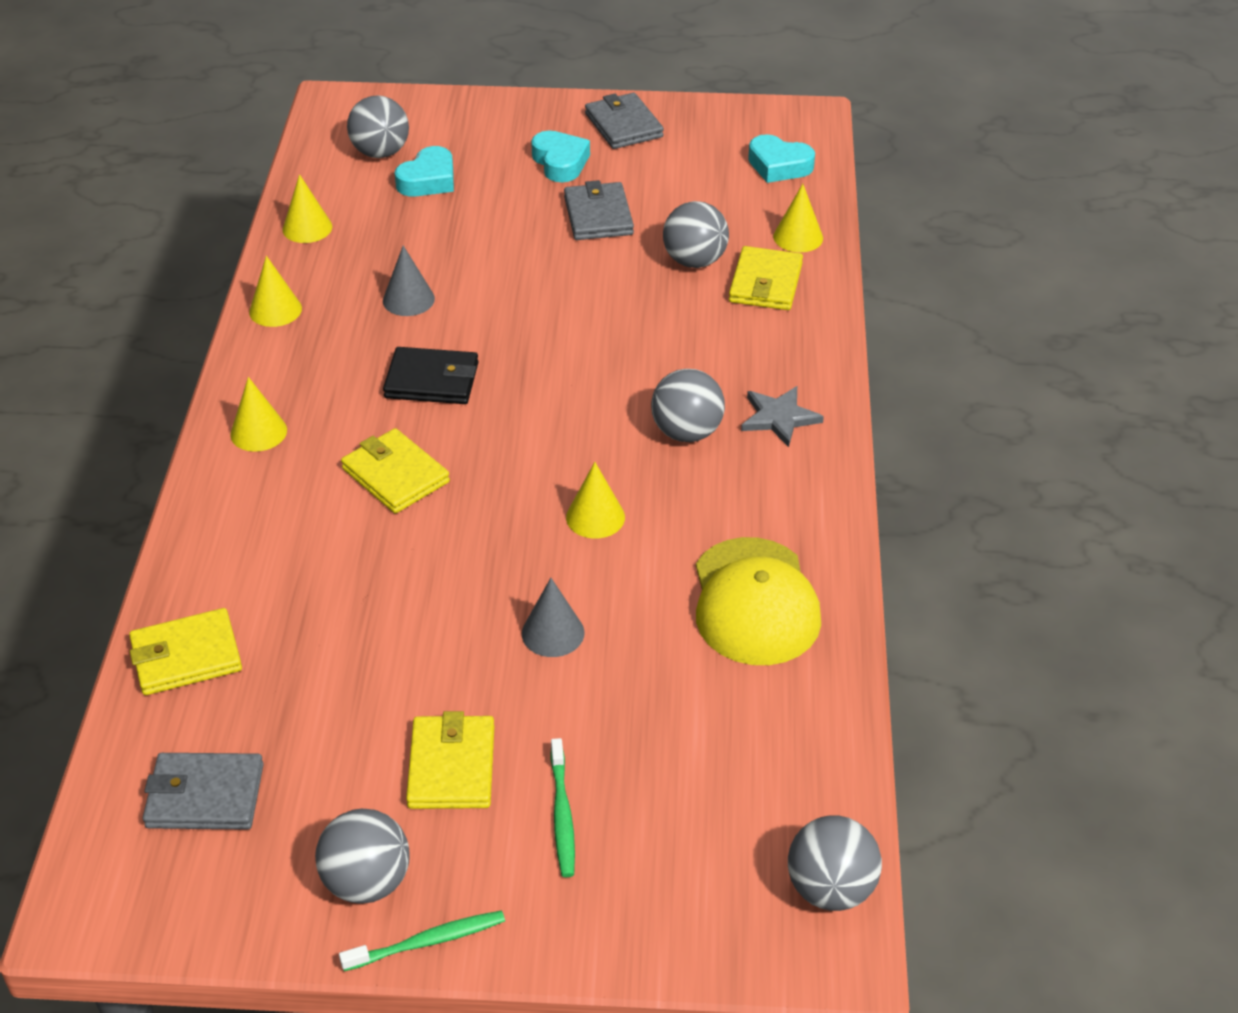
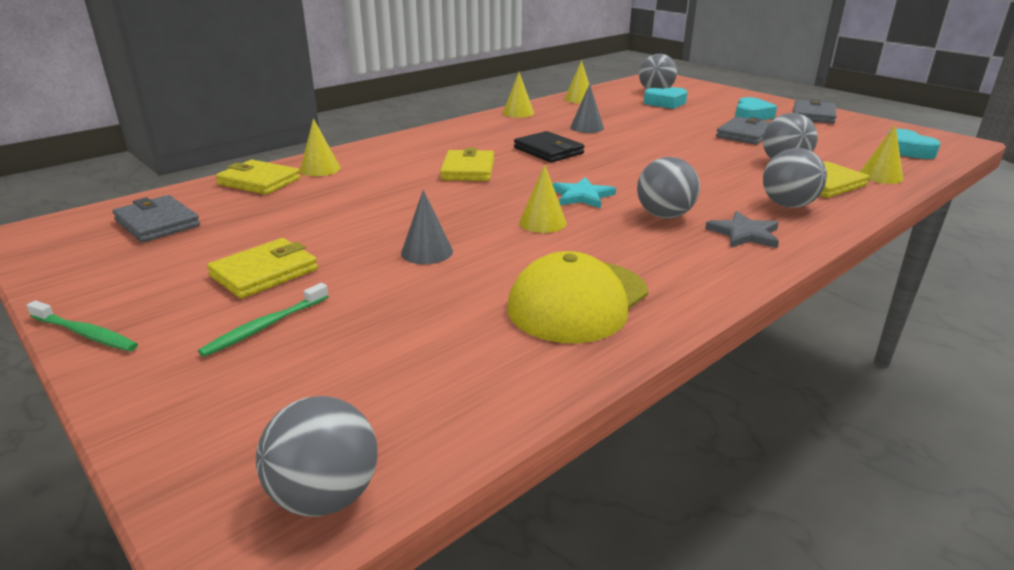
camera: 45 degrees right, 15 degrees down
(258, 432) = (437, 138): yellow cone -> yellow cone (320, 169)
(367, 882) = (128, 291): grey ball -> grey ball (788, 205)
(576, 447) = (582, 196): none -> turquoise star

